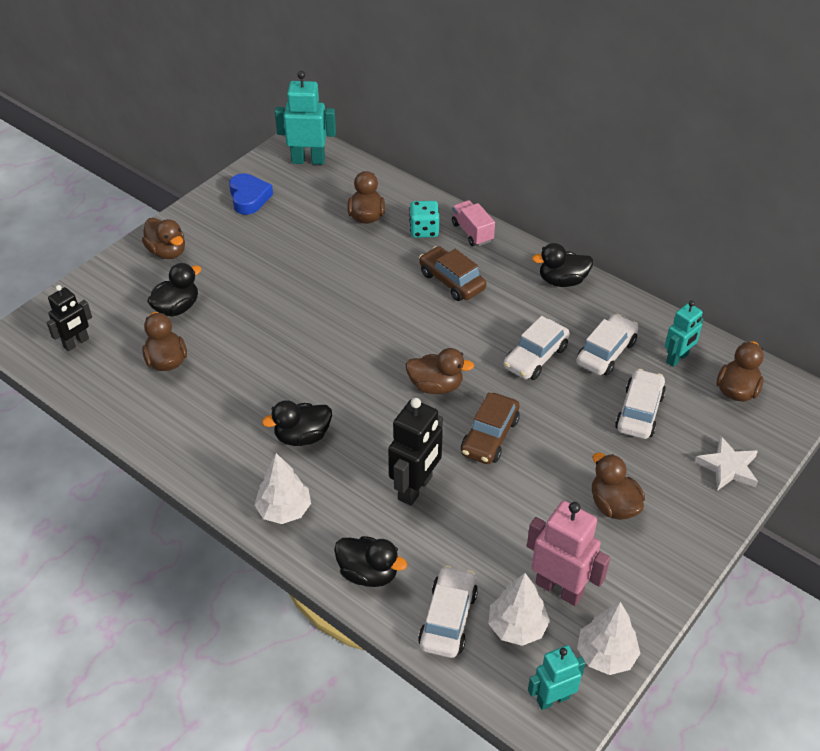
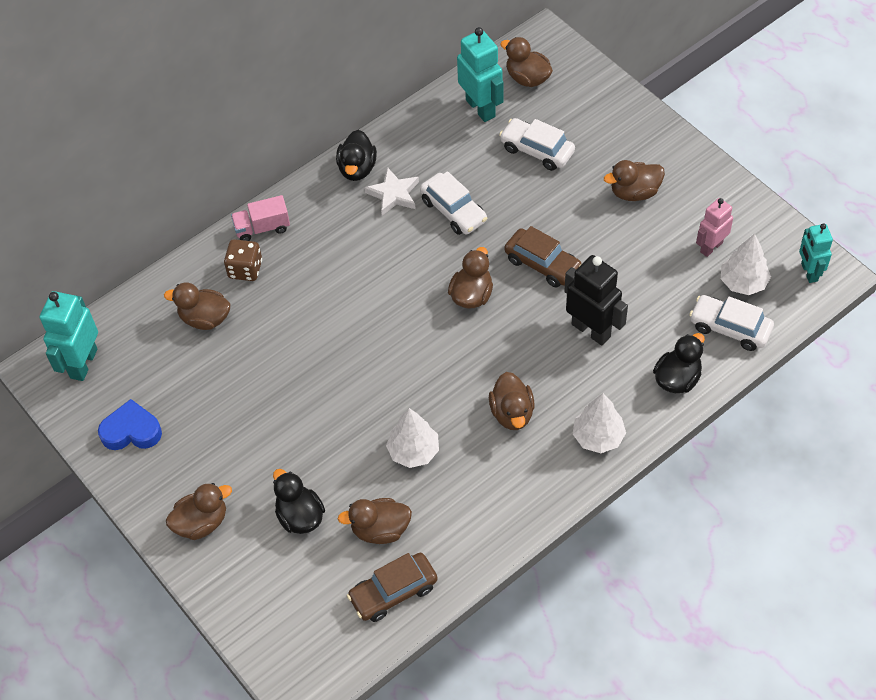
camera: 75 degrees left, 10 degrees up
(76, 343) = (329, 621): black robot -> none
(302, 436) = (512, 413): black duck -> brown duck
(424, 230) = (245, 269): turquoise dice -> brown dice
(451, 281) = (331, 258): brown car -> brown car (393, 592)
(559, 588) = (711, 247): pink robot -> pink robot, size x0.65
(606, 352) = (460, 157): white car -> none
(606, 655) = (774, 230): white tree -> white tree (413, 451)
(677, 358) = (481, 108): turquoise robot -> turquoise robot, size x1.54
(728, 467) = (609, 107): white star -> white star (393, 194)

